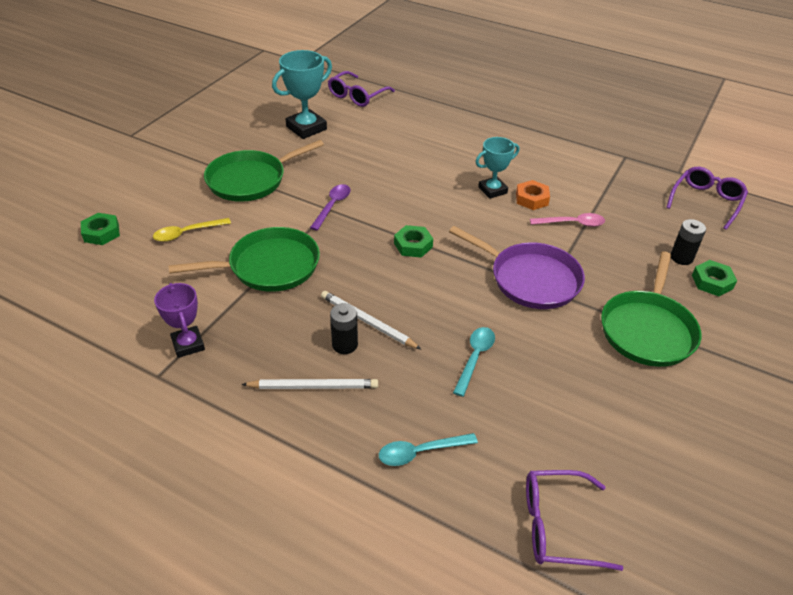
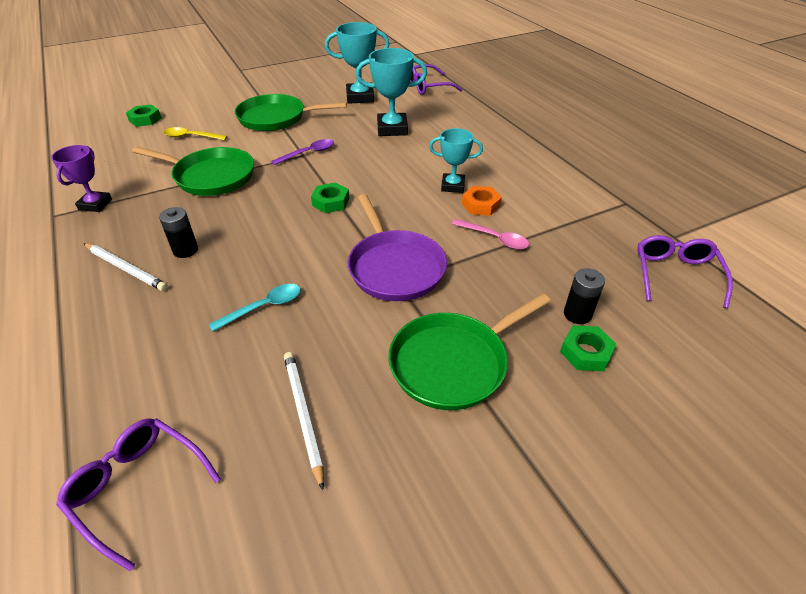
camera: 35 degrees right, 0 degrees up
(367, 322) = (222, 242): white pencil -> white pencil (303, 415)
(378, 152) = (392, 129): none -> turquoise trophy
(420, 452) = (126, 356): turquoise spoon -> none
(706, 201) = (675, 274): purple glasses -> purple glasses turned 60 degrees counterclockwise

